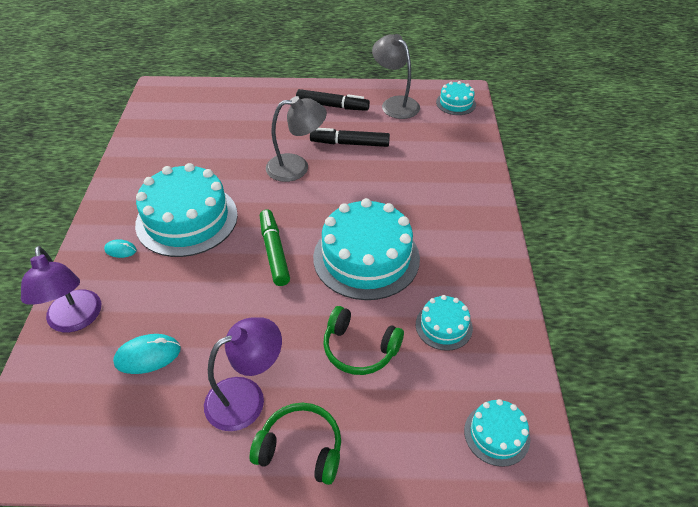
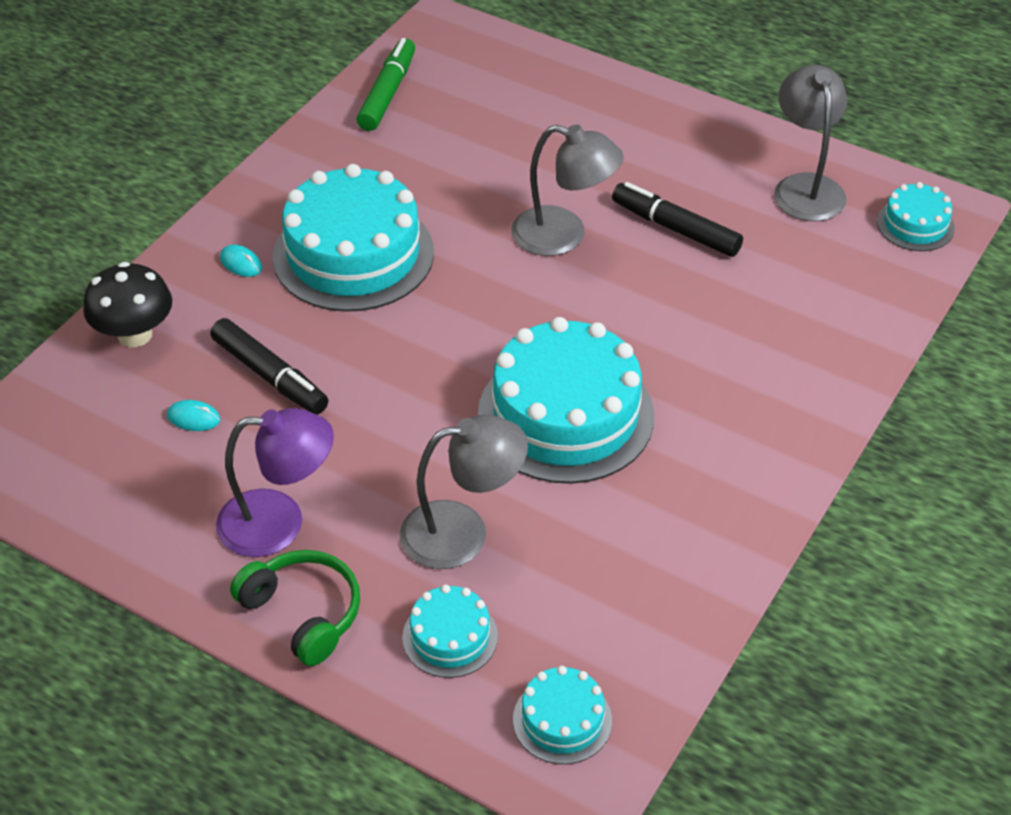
camera: 30 degrees right, 0 degrees up
(75, 320) = (135, 334): purple lamp -> black mushroom
(148, 356) = (194, 418): turquoise mouse -> turquoise mouse, size x0.58
(274, 252) = (441, 351): green marker -> green marker (388, 93)
(332, 106) = (695, 153): black marker -> black marker (270, 376)
(359, 349) = (462, 532): green headphones -> grey lamp
(443, 326) = (602, 556): turquoise cake -> turquoise cake (450, 637)

